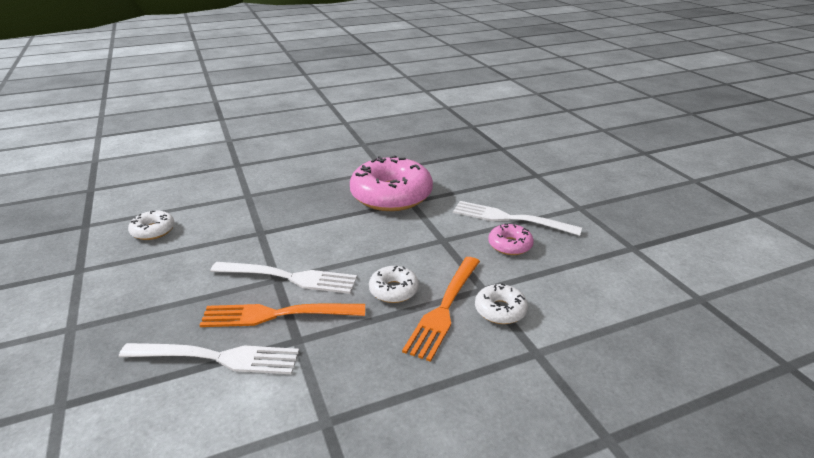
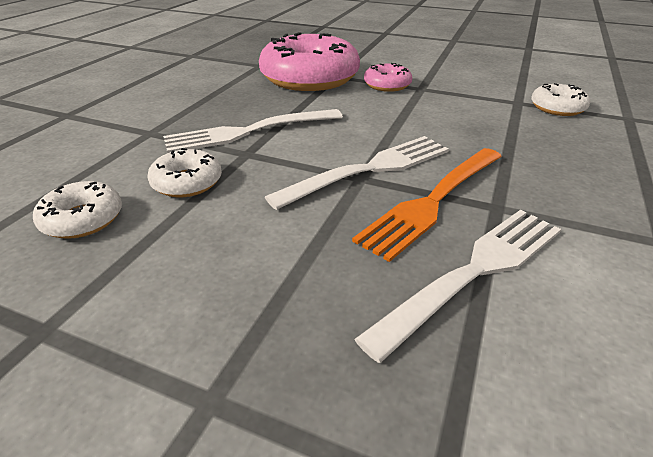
camera: 45 degrees left, 5 degrees up
(393, 290) = (471, 132): white donut -> white donut (187, 182)
(444, 308) = (528, 124): orange fork -> none
(510, 219) = (431, 60): white fork -> white fork (249, 131)
(510, 245) = (469, 73): pink donut -> pink donut (387, 85)

